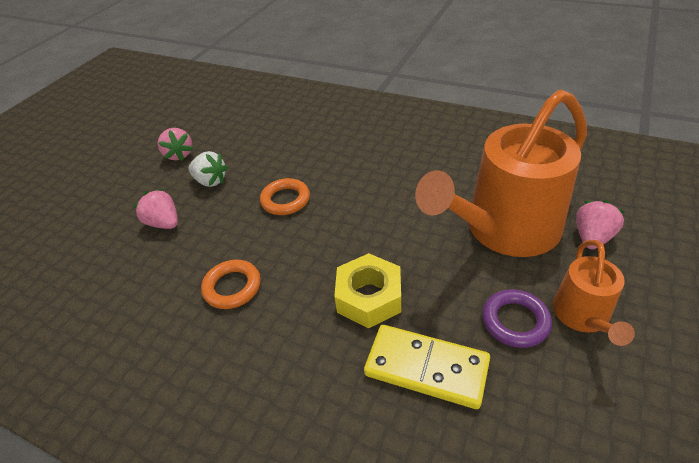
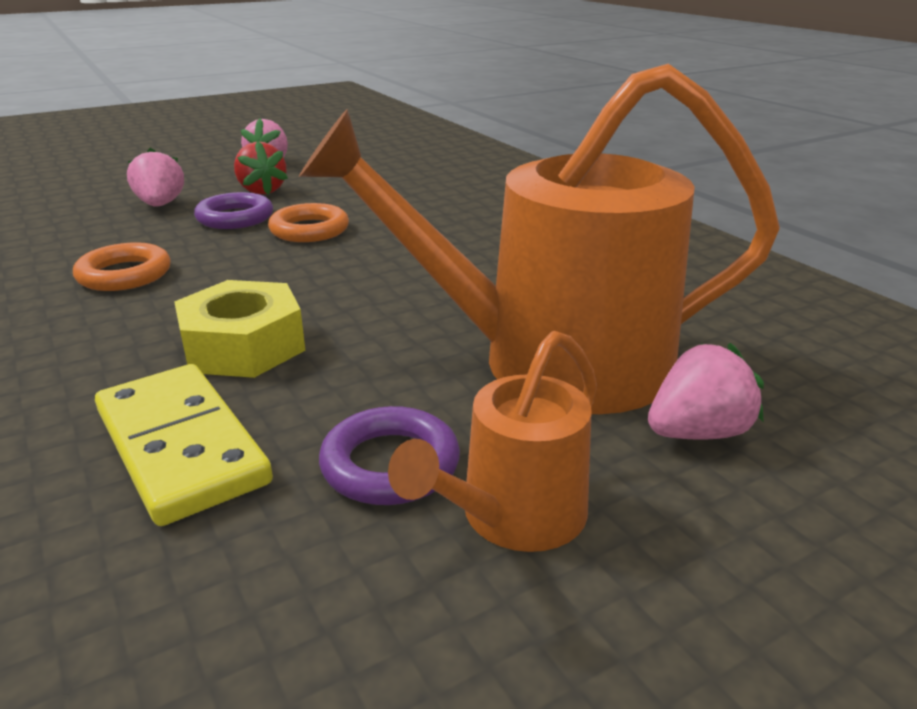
camera: 30 degrees right, 15 degrees down
(210, 181) = (262, 191): white strawberry -> red strawberry
(228, 211) = (235, 218): none -> purple ring

